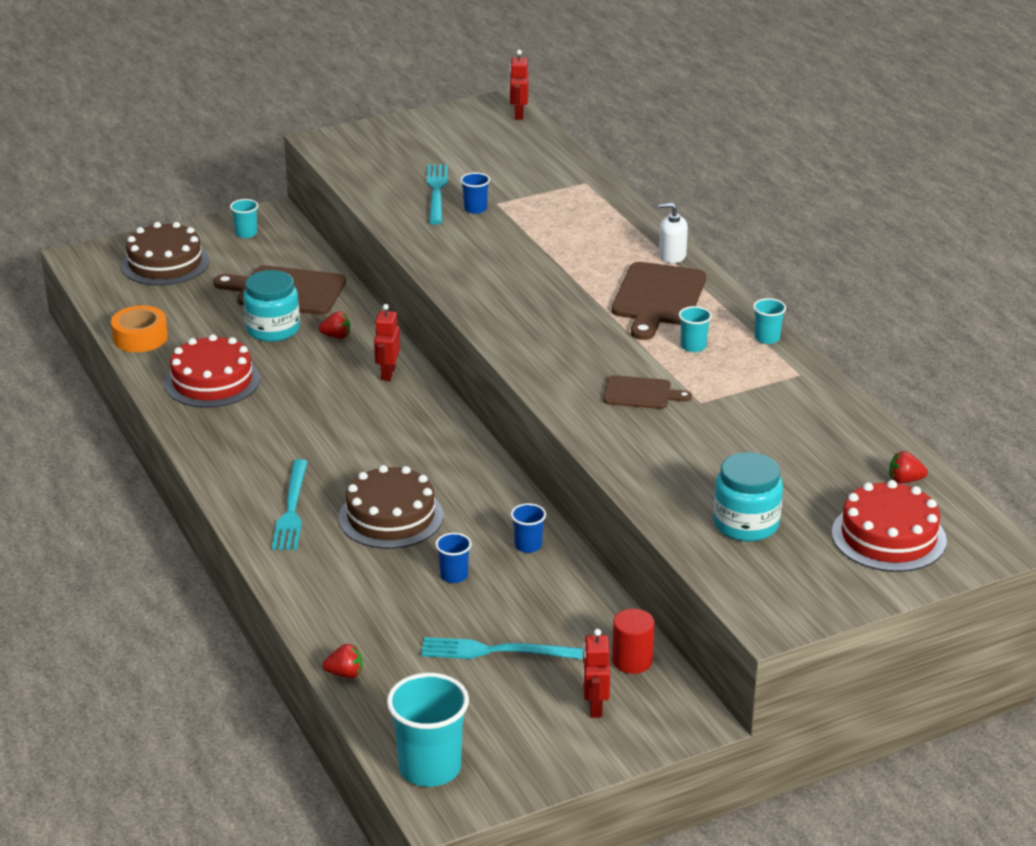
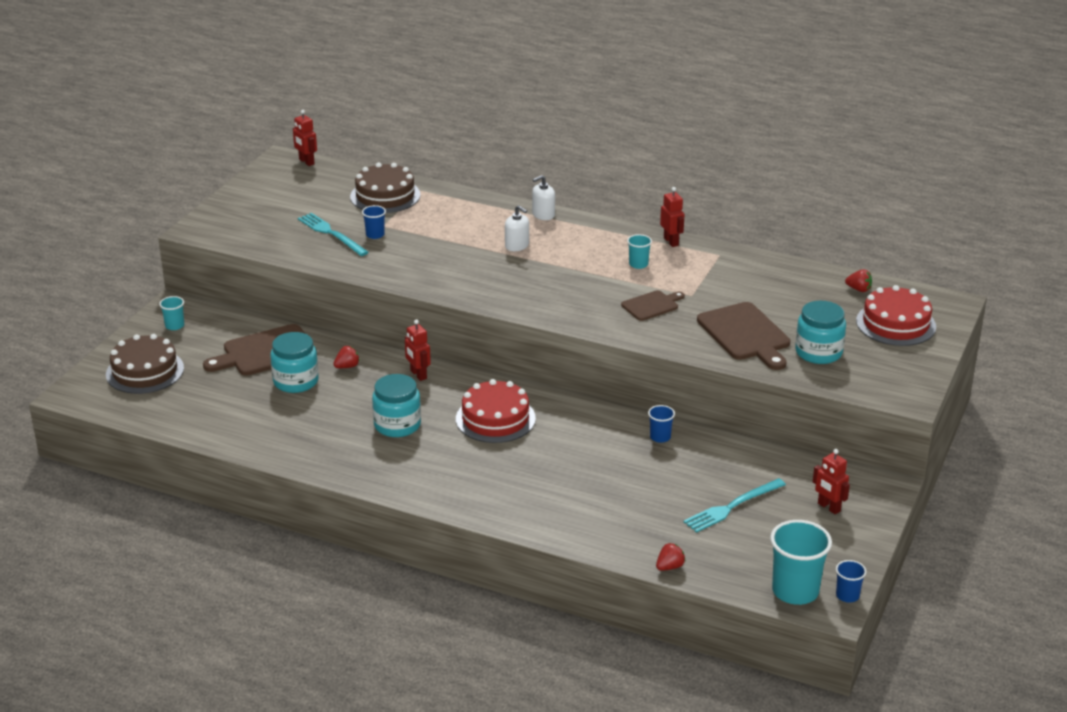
camera: 40 degrees left, 0 degrees up
(140, 338) = (207, 429): orange tape -> none
(212, 381) = (306, 434): red cake -> red cake (495, 419)
(292, 509) = (487, 488): turquoise fork -> none
(300, 411) = (397, 425): none -> turquoise jar
(391, 517) = (555, 461): brown cake -> brown cake (385, 196)
(454, 575) = (645, 476): blue cup -> blue cup (847, 595)
(596, 275) = (517, 246): none -> white soap dispenser
(632, 661) = (810, 471): red cylinder -> none
(658, 298) = (574, 244): brown cutting board -> brown cutting board (746, 334)
(767, 338) = (671, 241): turquoise cup -> red robot
(905, 480) = (859, 289): red strawberry -> red strawberry turned 120 degrees counterclockwise

